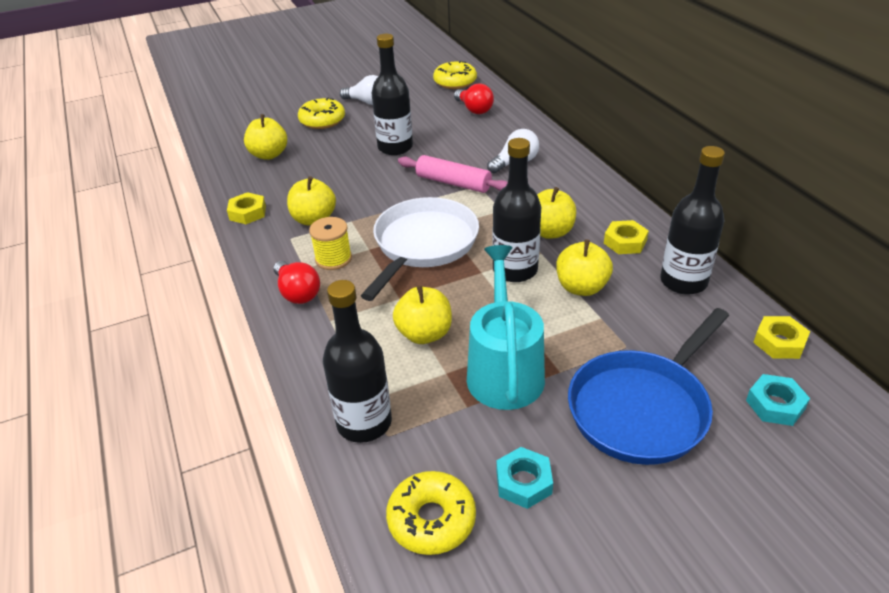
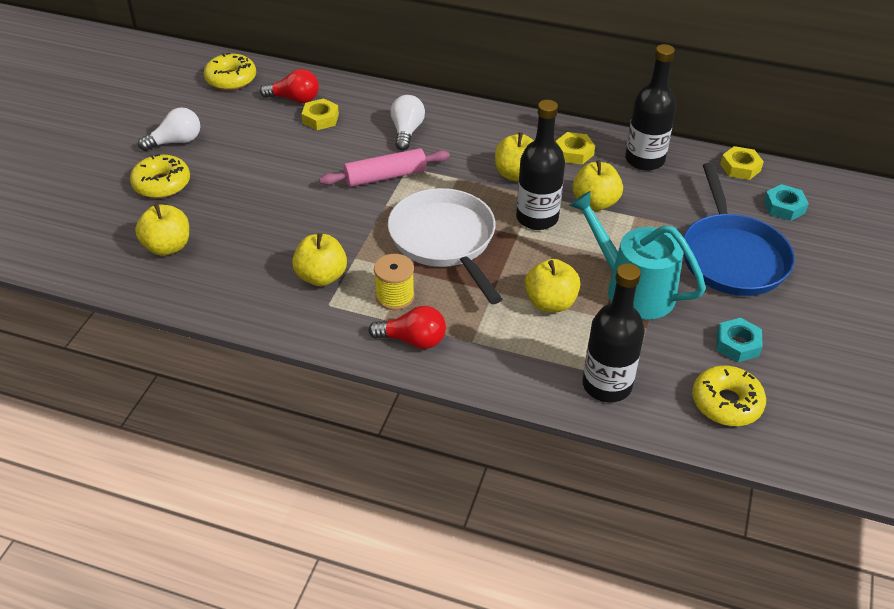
camera: 50 degrees left, 5 degrees up
(247, 213) = (249, 309): yellow nut -> yellow nut (320, 119)
(395, 147) = (282, 172): black bottle -> none

